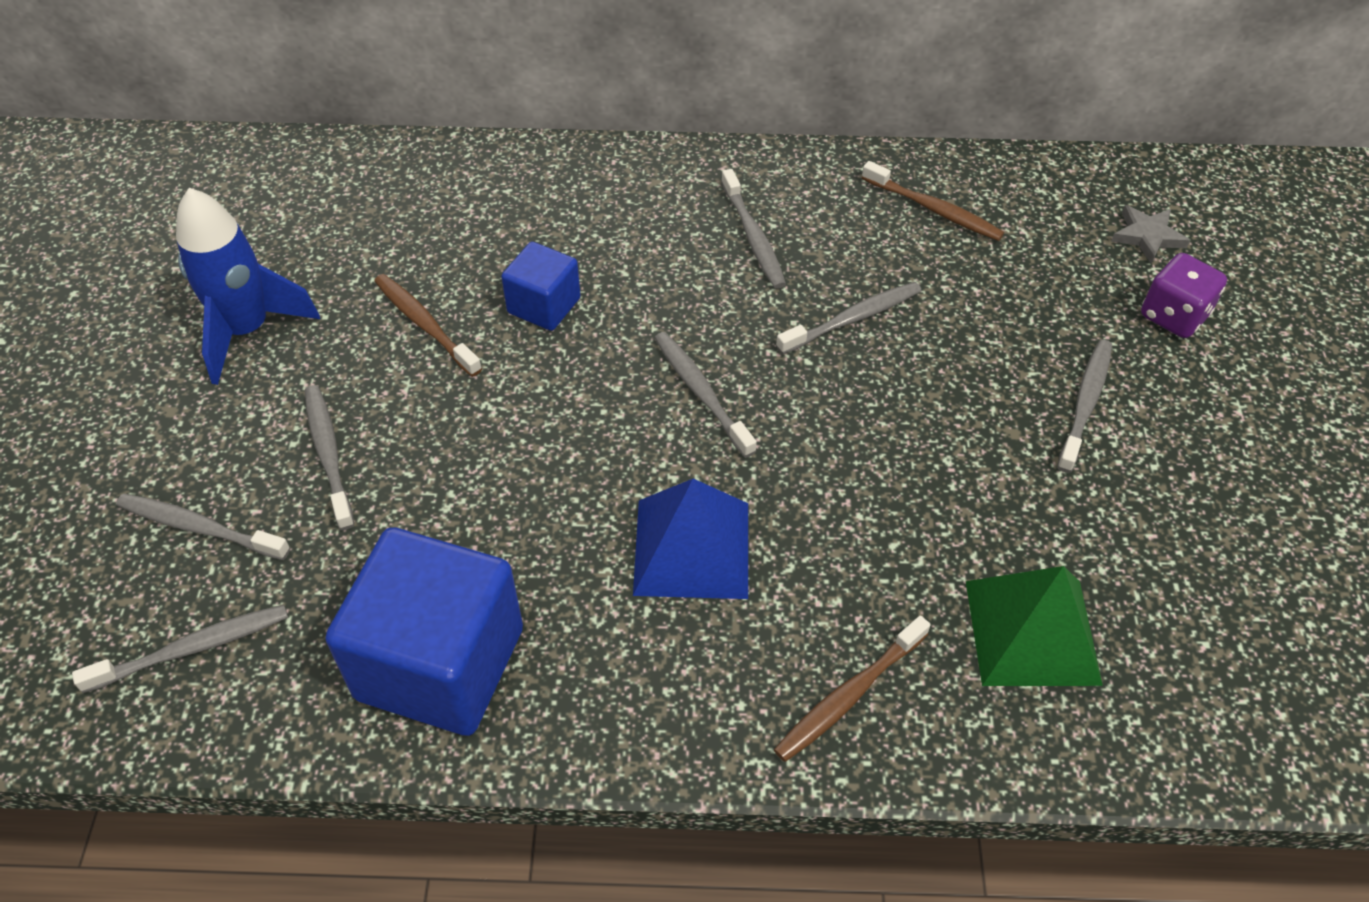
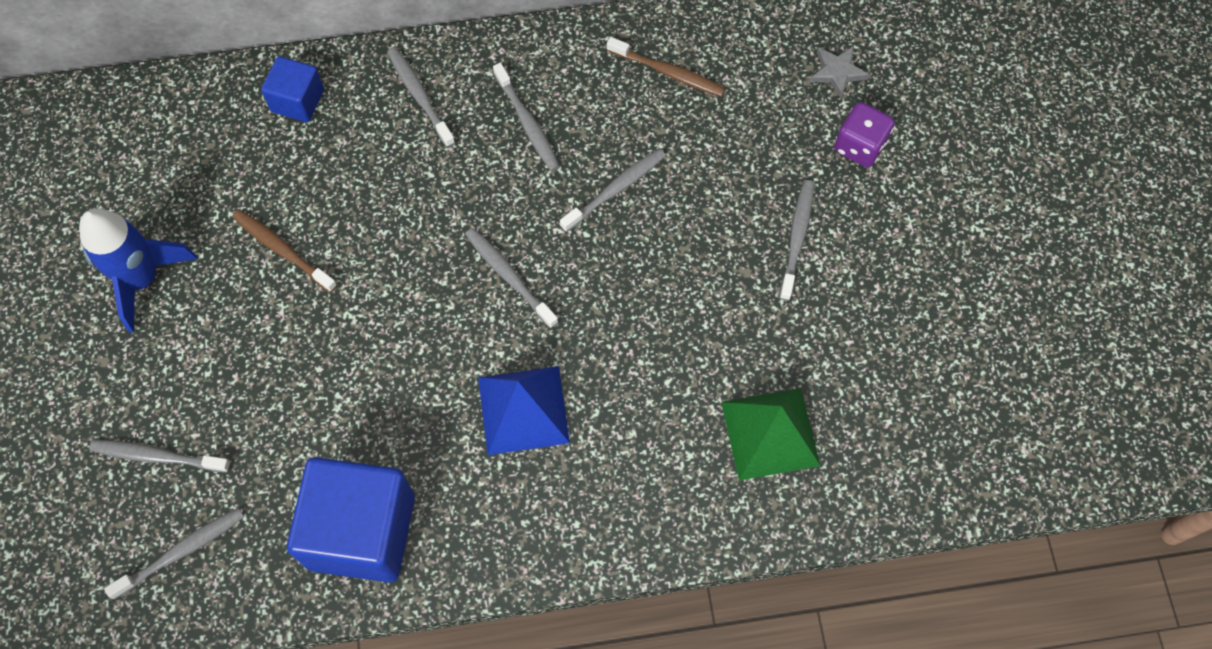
camera: 10 degrees left, 15 degrees up
(329, 455) = (237, 379): grey toothbrush -> grey toothbrush (420, 96)
(544, 305) = (372, 217): blue cube -> blue cube (298, 101)
(849, 695) = (649, 503): brown toothbrush -> none

